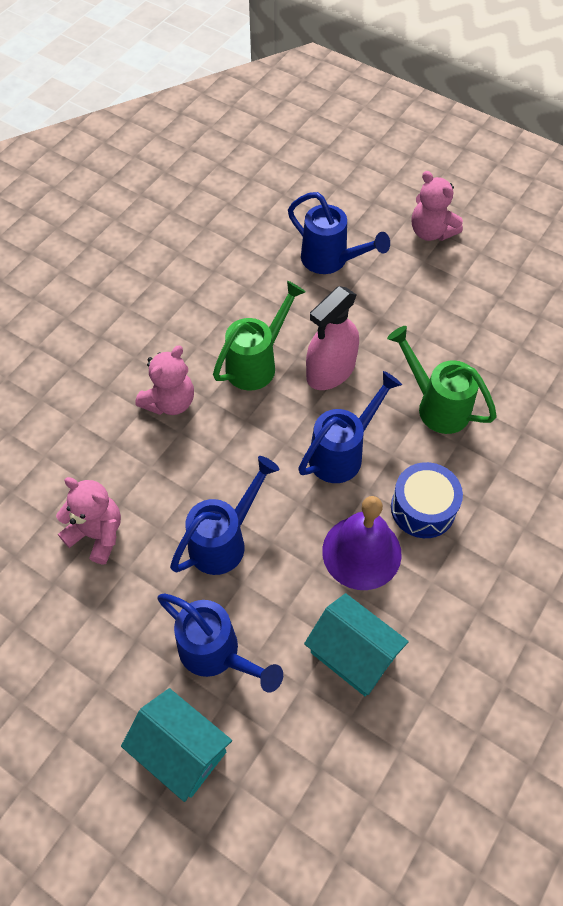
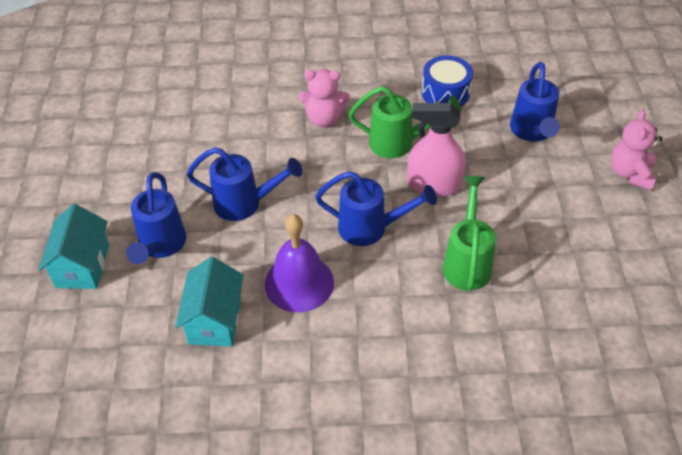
camera: 55 degrees right, 10 degrees down
(97, 534) = (198, 142): pink teddy bear -> none
(423, 508) = (367, 300): blue drum -> blue drum (445, 93)

